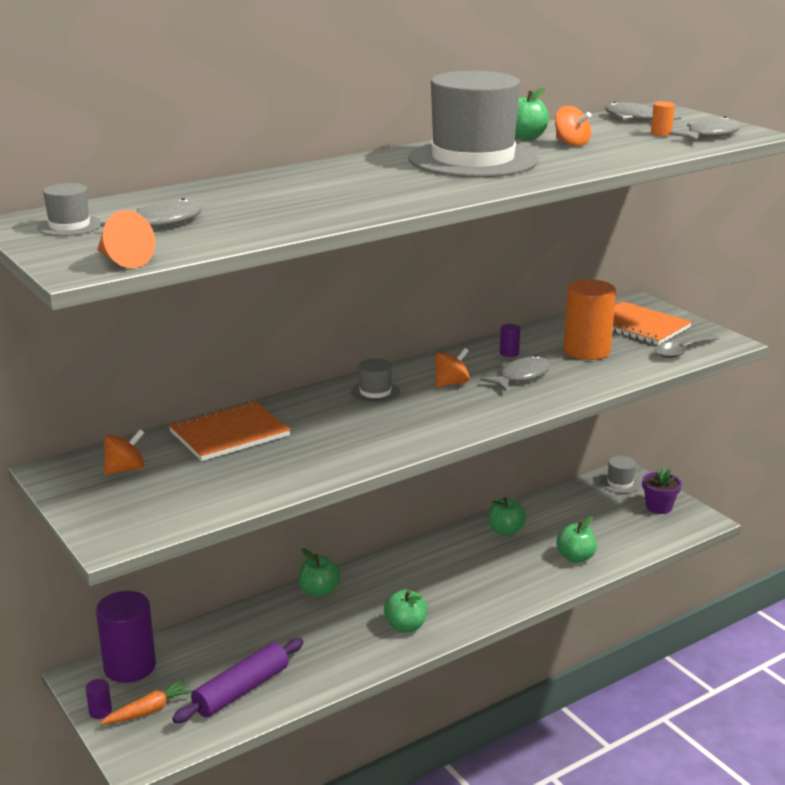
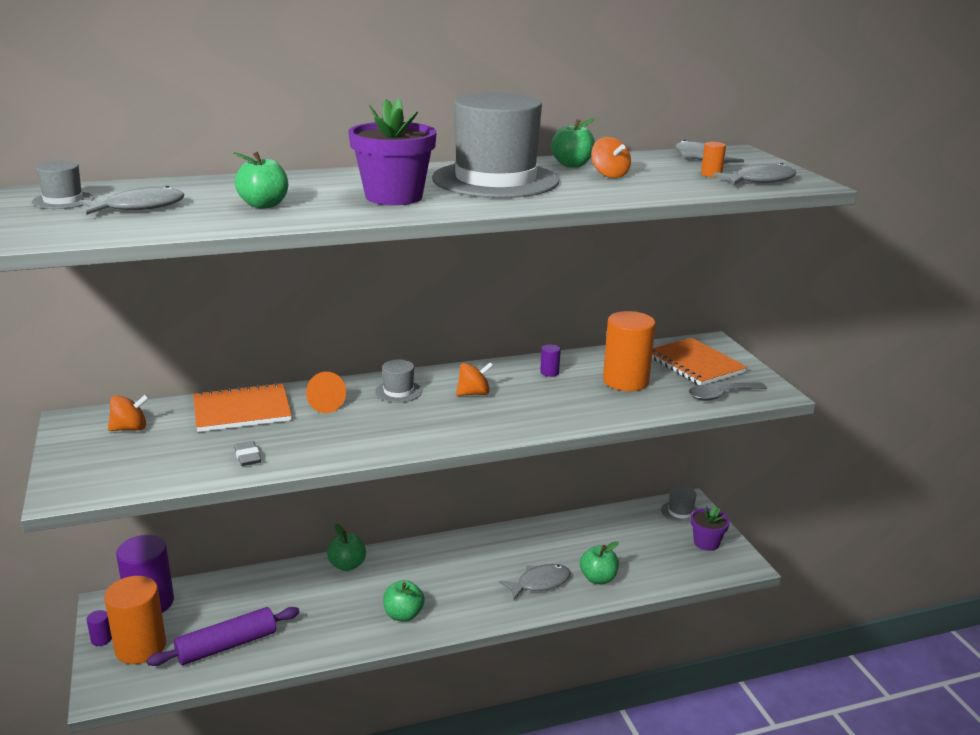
camera: 15 degrees right, 0 degrees up
(123, 261) = (60, 236): orange cone -> orange cone (323, 404)
(149, 710) = (140, 647): orange carrot -> orange cylinder
(274, 476) = (247, 457): none -> grey eraser
(398, 186) = (394, 197): none -> purple flower pot
(505, 531) = (546, 539): green apple -> green apple (264, 205)
(521, 376) = (544, 397): grey fish -> grey fish (539, 583)

